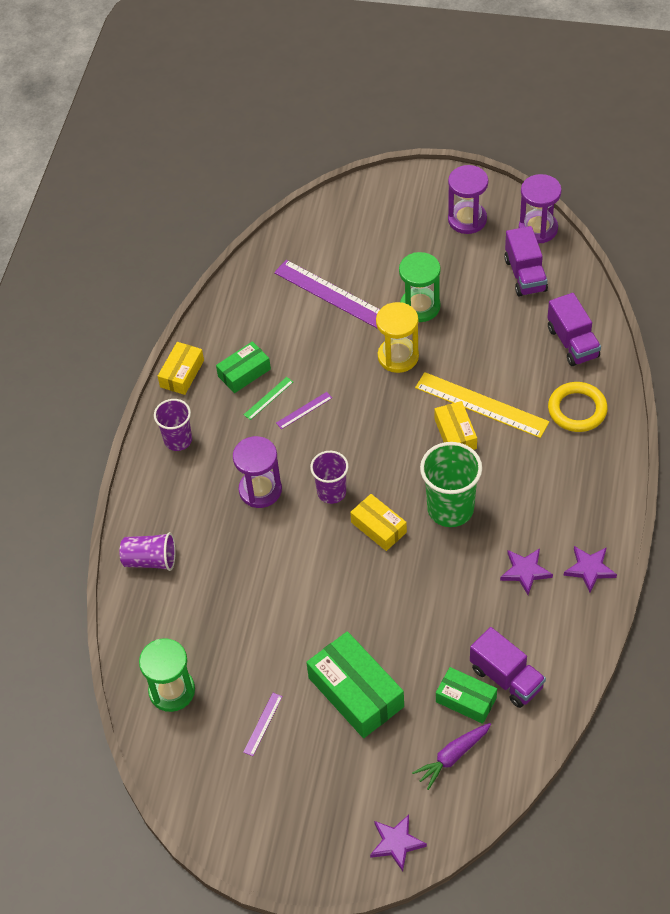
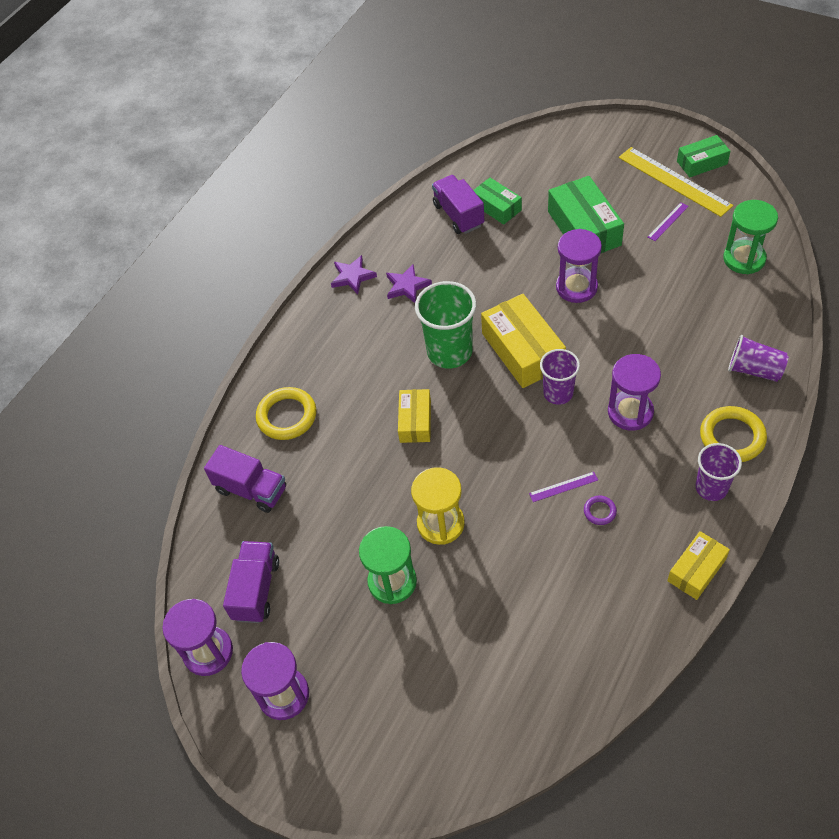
camera: 160 degrees left, 0 degrees up
(165, 489) = (732, 437): none -> yellow ring
(244, 373) = (621, 551): green box -> green box (701, 162)
(268, 398) = (599, 511): green ruler -> purple ring
(332, 294) = (489, 630): purple ruler -> none
(344, 612) = (576, 287): none -> purple hourglass
(378, 527) = (523, 350): yellow box -> yellow box, size x1.67
(396, 843) = (582, 134): purple star -> none
(452, 757) = (521, 175): purple carrot -> none
(481, 405) = (376, 445): yellow ruler -> yellow ruler (674, 181)
(573, 342) = (251, 489): purple truck -> purple truck turned 120 degrees clockwise

